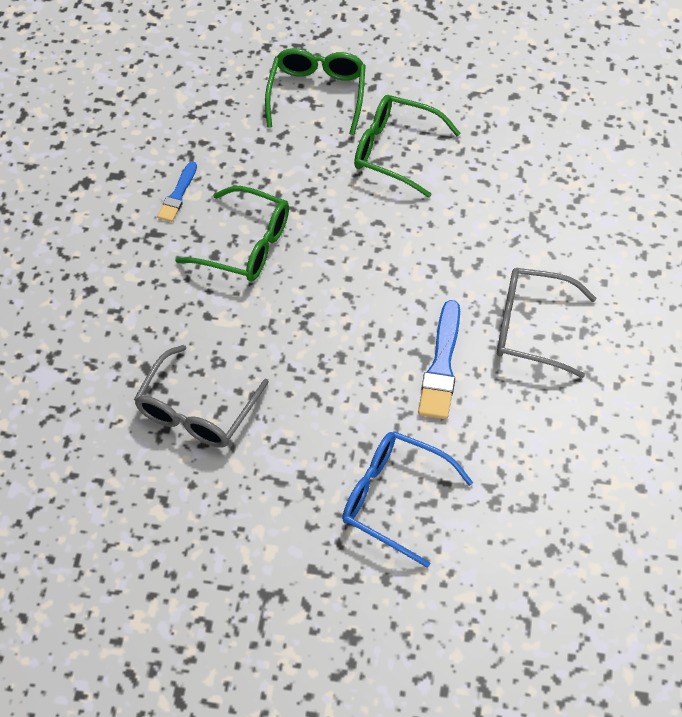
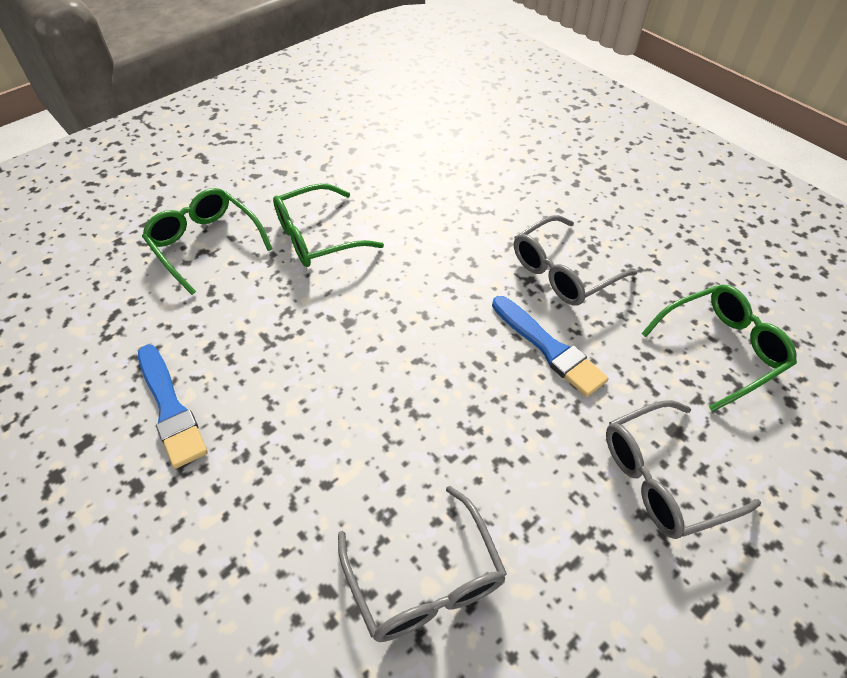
camera: 50 degrees left, 5 degrees down
(178, 195) = (170, 408): blue brush -> blue brush, size x1.65
(244, 245) = (284, 396): green glasses -> green glasses (720, 350)
(395, 499) = (664, 477): blue glasses -> grey glasses

